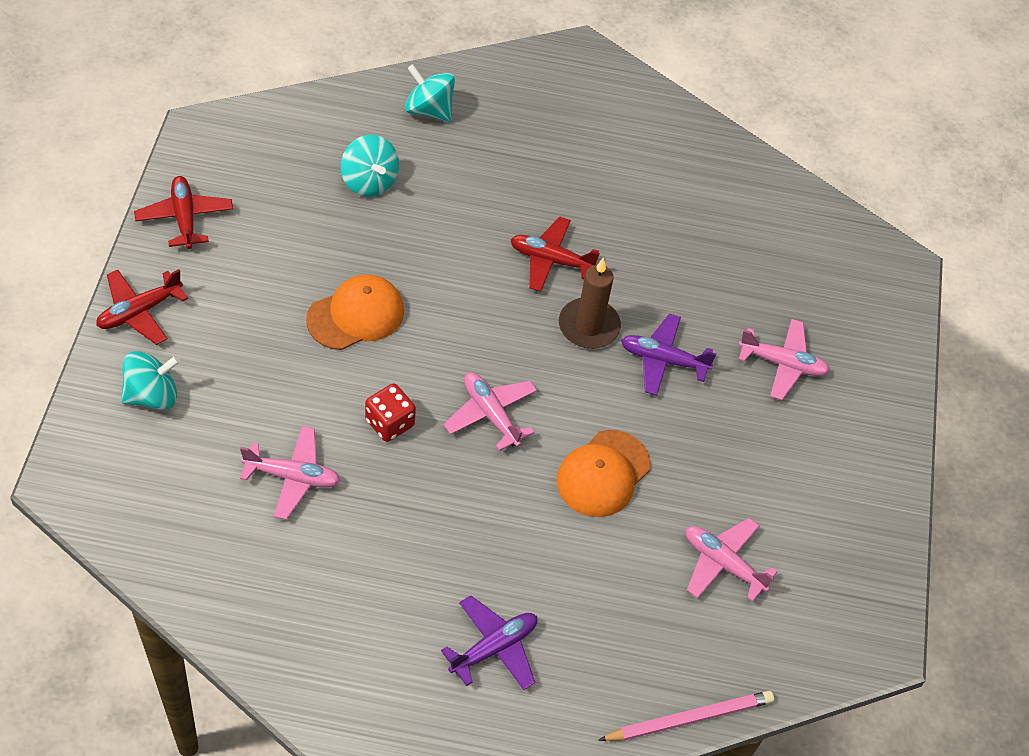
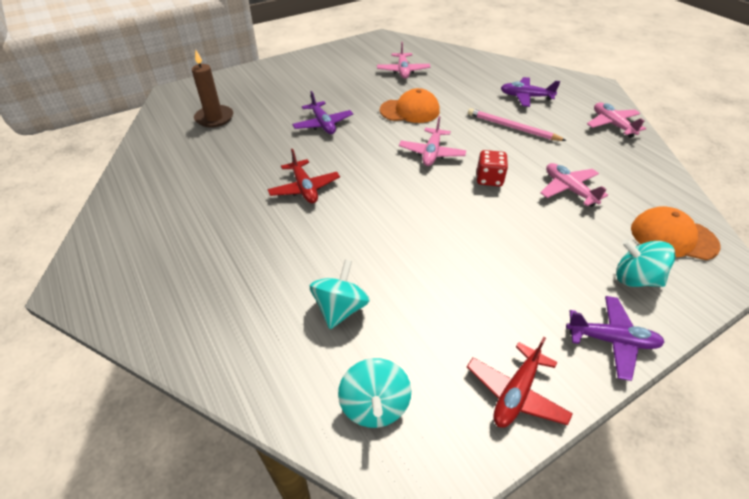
camera: 125 degrees left, 10 degrees down
(139, 312) = (611, 340): red plane -> purple plane
(356, 315) = (451, 235): orange cap -> orange cap (673, 237)
(429, 110) = (226, 329): turquoise spinning top -> turquoise spinning top (374, 405)
(588, 326) = (333, 153): brown candle -> brown candle (214, 118)
(689, 718) = (472, 54): pink pencil -> pink pencil (512, 128)
(782, 364) = (279, 96): pink plane -> pink plane (612, 125)

